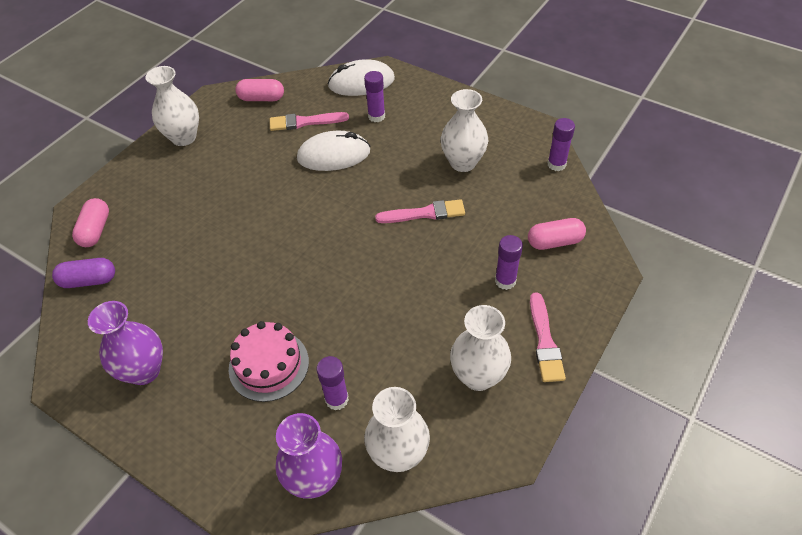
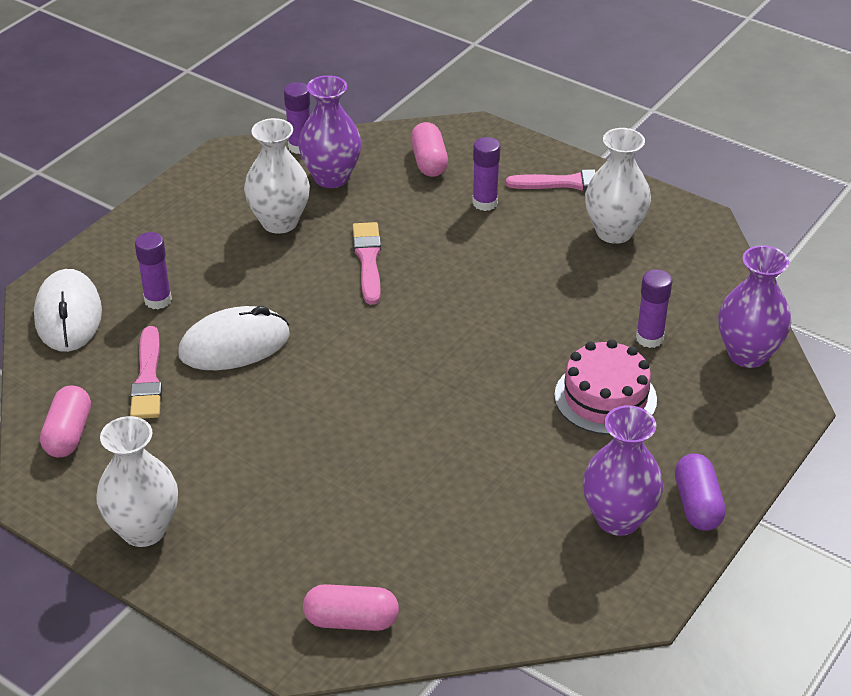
camera: 90 degrees left, 10 degrees down
(89, 280) = (458, 610): purple capsule -> purple capsule (697, 504)
(334, 155) = (234, 345): white mouse -> white mouse turned 75 degrees clockwise
(398, 454) = (712, 292): white vase -> none
(521, 185) = (331, 177): none -> purple vase

